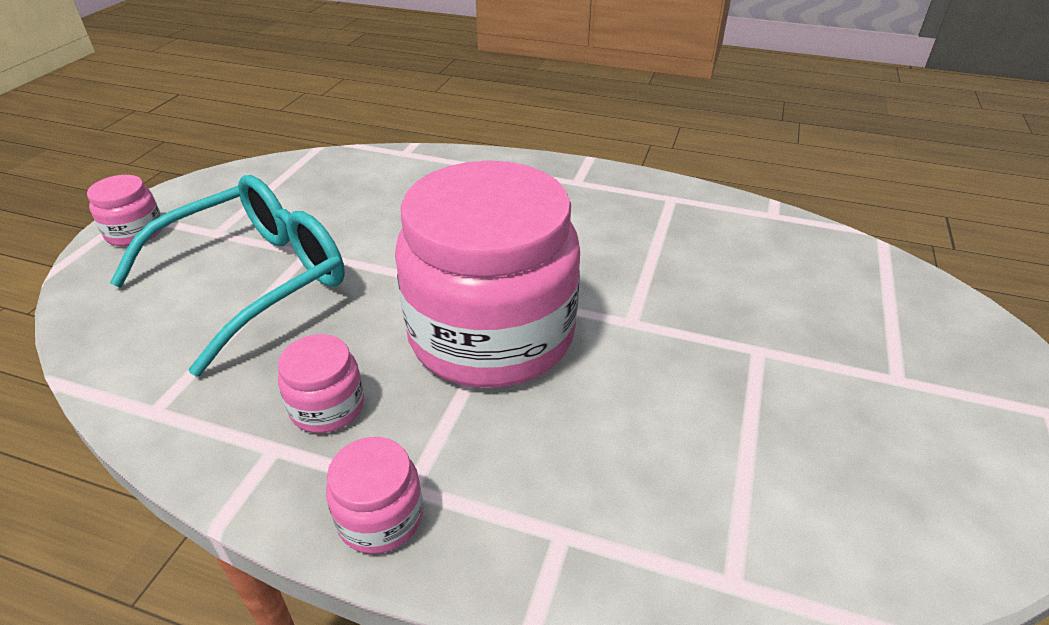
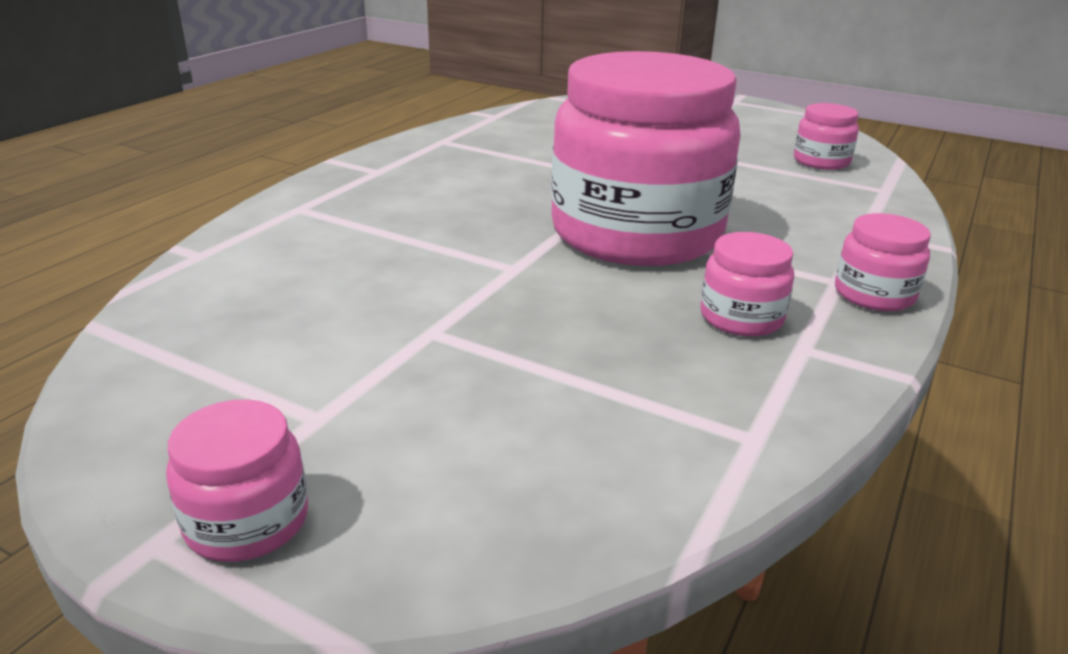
camera: 80 degrees left, 10 degrees down
(256, 280) = (483, 370): turquoise glasses -> none
(814, 508) = (821, 161): none -> pink jar

